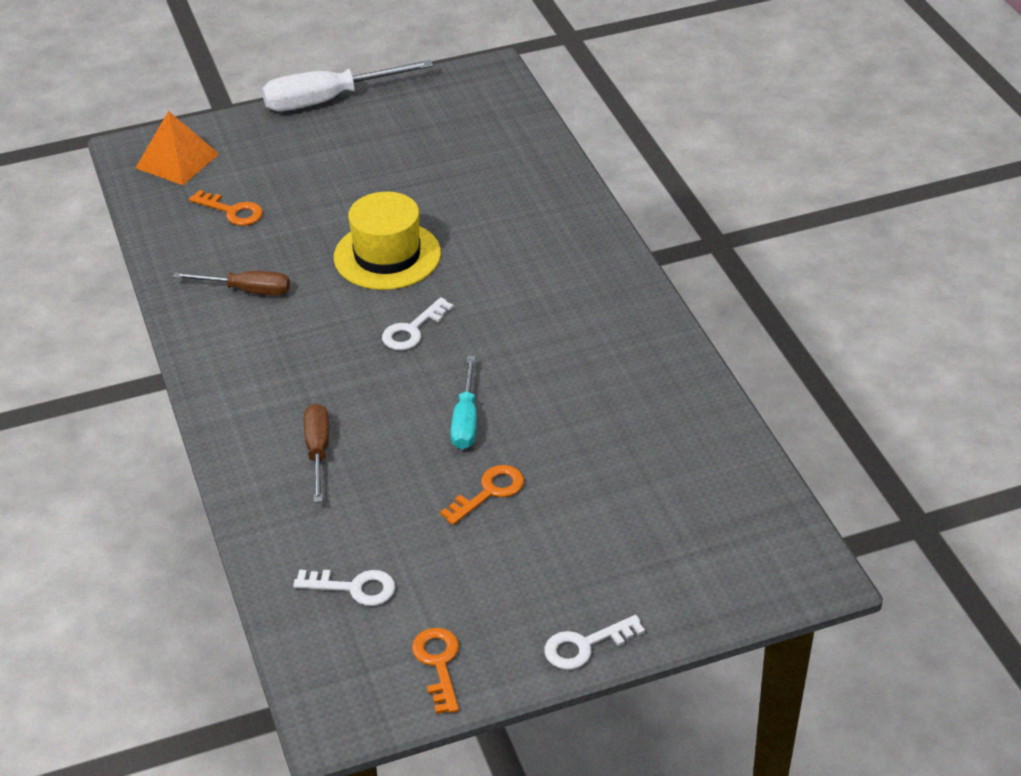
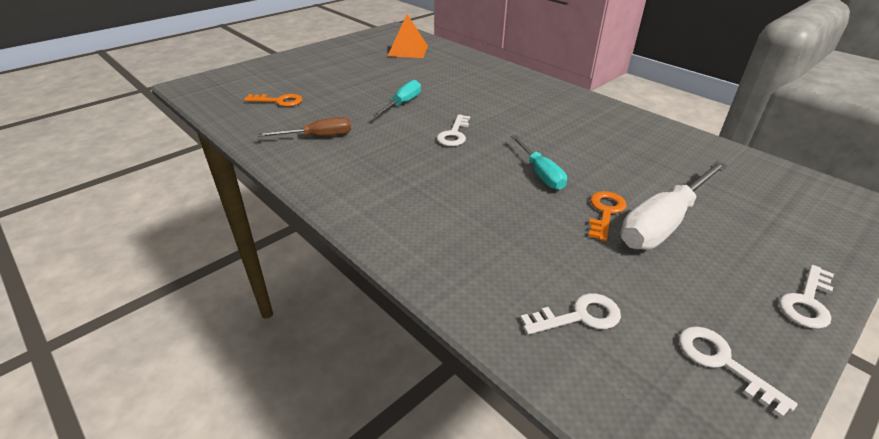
camera: 25 degrees left, 5 degrees down
(177, 160) = (224, 85): orange pyramid -> orange pyramid (408, 50)
(318, 451) = (451, 219): brown screwdriver -> none
(328, 100) = (308, 49): white screwdriver -> white screwdriver (664, 223)
(387, 255) = (402, 103): yellow hat -> turquoise screwdriver
(438, 664) = (722, 362): orange key -> white key

